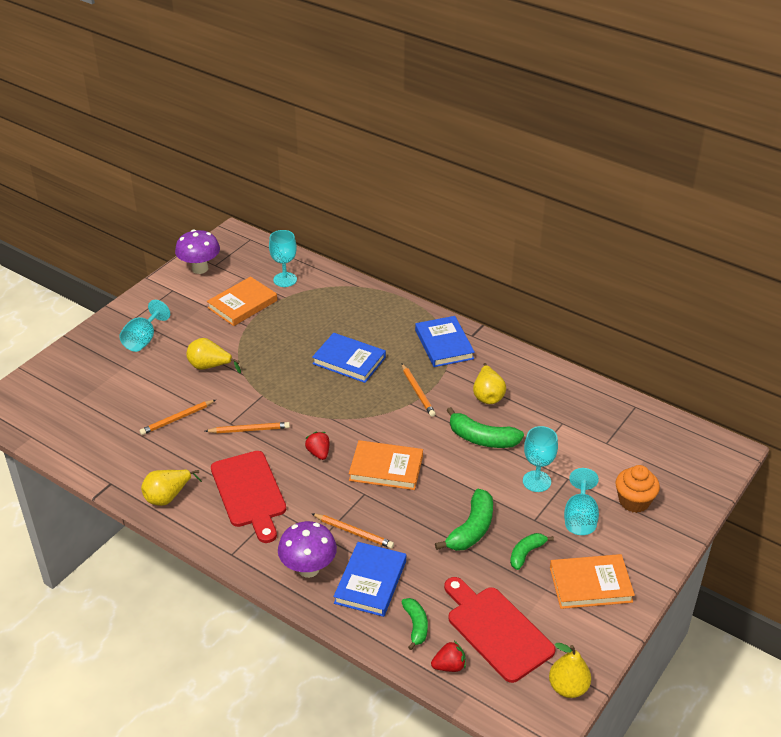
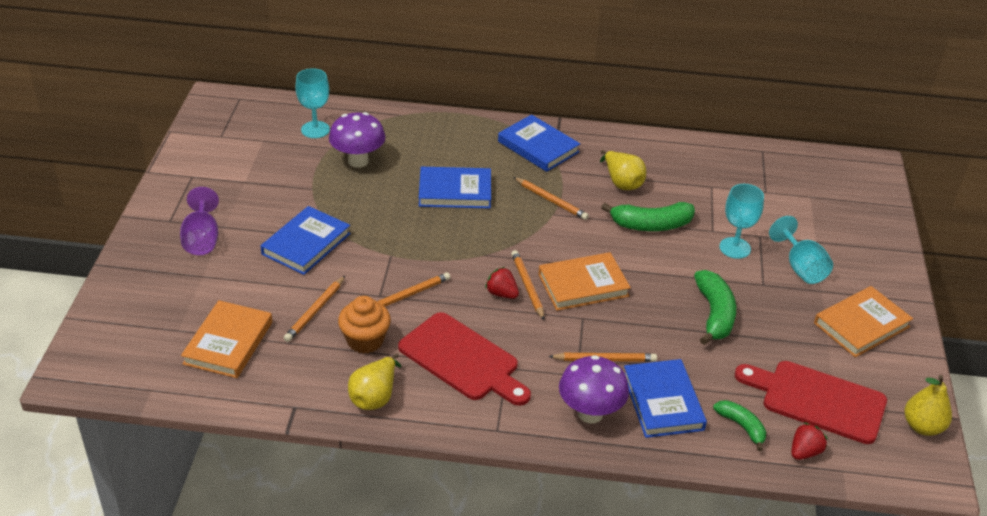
camera: 30 degrees left, 0 degrees up
(143, 340) = (202, 239): turquoise goblet -> purple goblet
(200, 268) = (206, 144): purple mushroom -> purple mushroom (358, 161)
(210, 366) = (306, 244): yellow pear -> blue book
(242, 304) = (288, 168): orange book -> orange book (228, 343)
(342, 454) = (527, 286): none -> orange pencil
(526, 553) = (782, 318): green banana -> none
(634, 501) = (833, 236): orange cupcake -> orange cupcake (365, 340)

